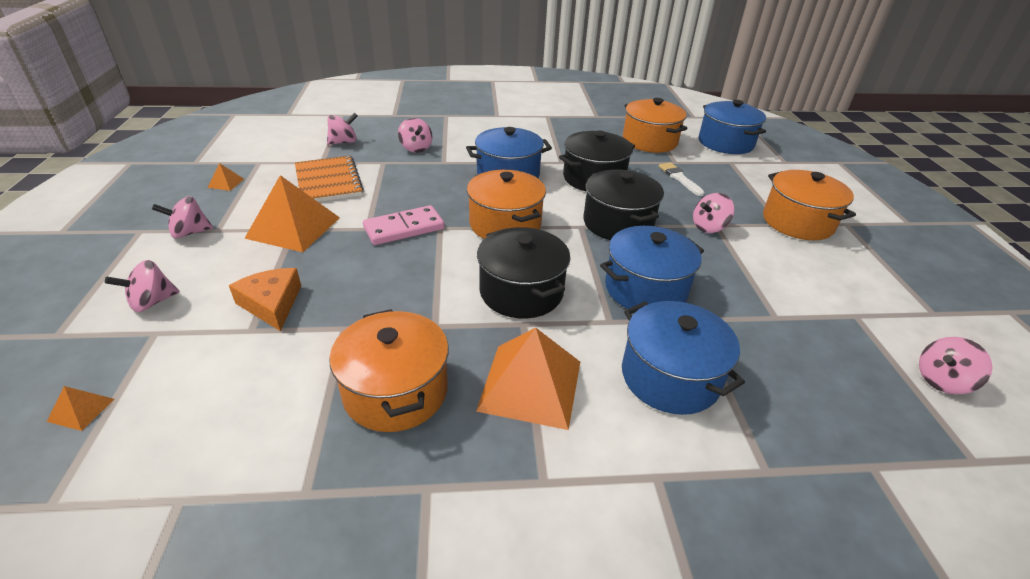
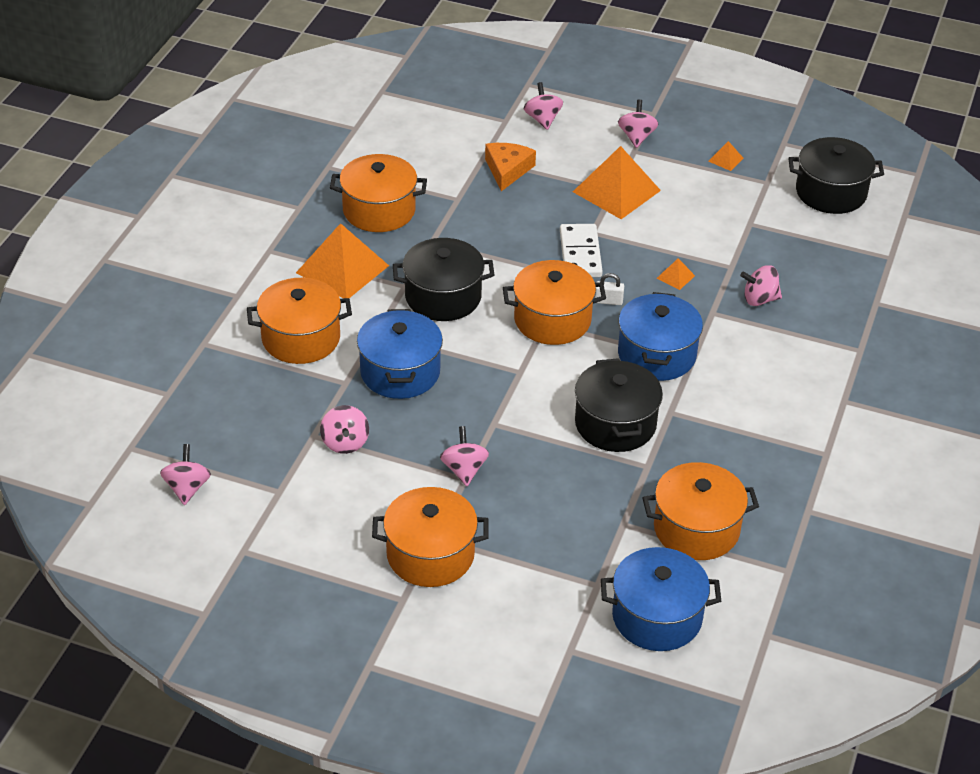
camera: 115 degrees right, 5 degrees up
(81, 410) = (446, 97): orange pyramid -> orange pyramid (675, 277)
(272, 304) = (507, 170): orange cheese -> orange cheese turned 75 degrees counterclockwise
(328, 181) = (700, 222): orange notebook -> none
(344, 142) = (799, 246): pink spinning top -> pink spinning top (345, 443)
(404, 228) = (580, 254): pink domino -> white domino
(461, 204) = (608, 301): none -> white padlock
(618, 223) = (510, 401): black pot -> black pot (831, 192)
(670, 377) = (301, 338): blue pot -> orange pot
(679, 178) = (579, 504): white brush -> none

